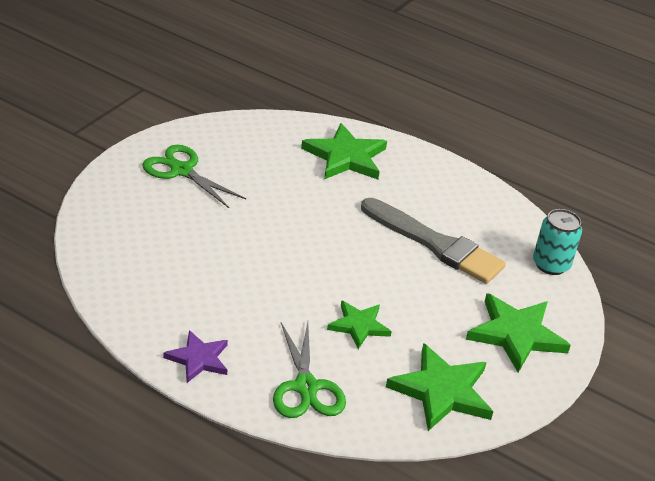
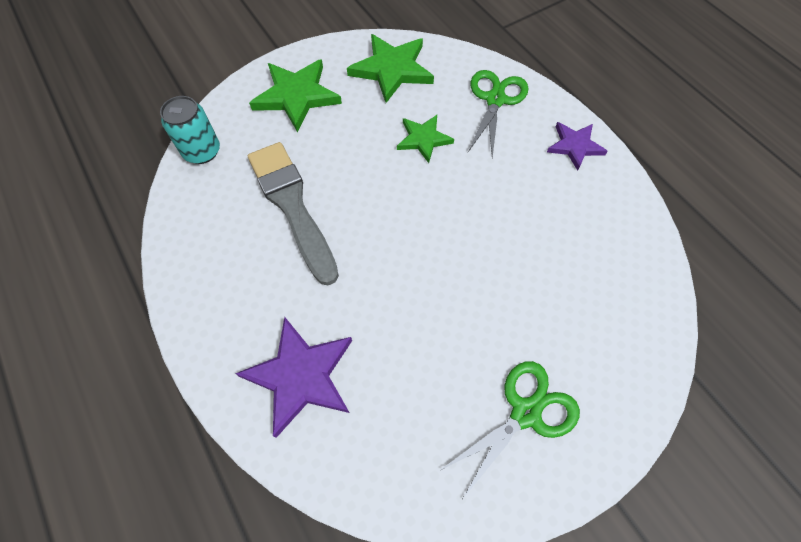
camera: 150 degrees left, 25 degrees up
(181, 170) = (525, 413): green scissors -> green scissors turned 105 degrees counterclockwise
(345, 157) = (301, 376): green star -> purple star

